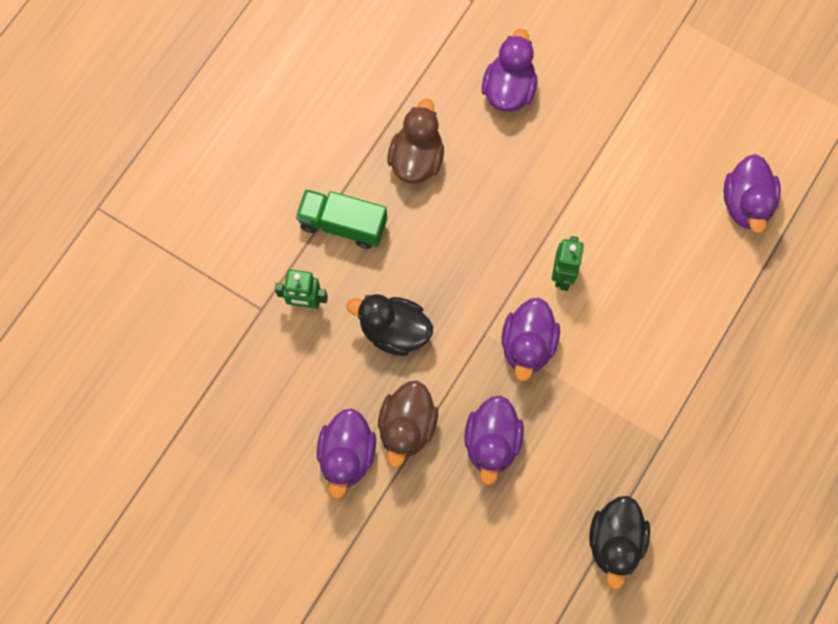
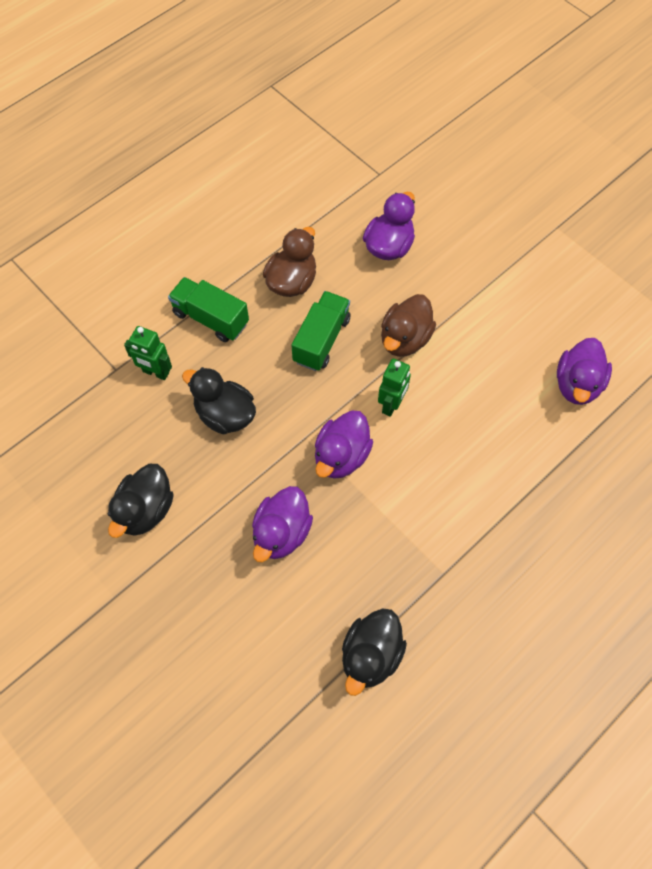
camera: 15 degrees right, 10 degrees down
(347, 455) = (145, 510): purple duck -> black duck
(407, 427) = (208, 499): brown duck -> brown duck (405, 339)
(469, 220) = (321, 340): none -> green truck

